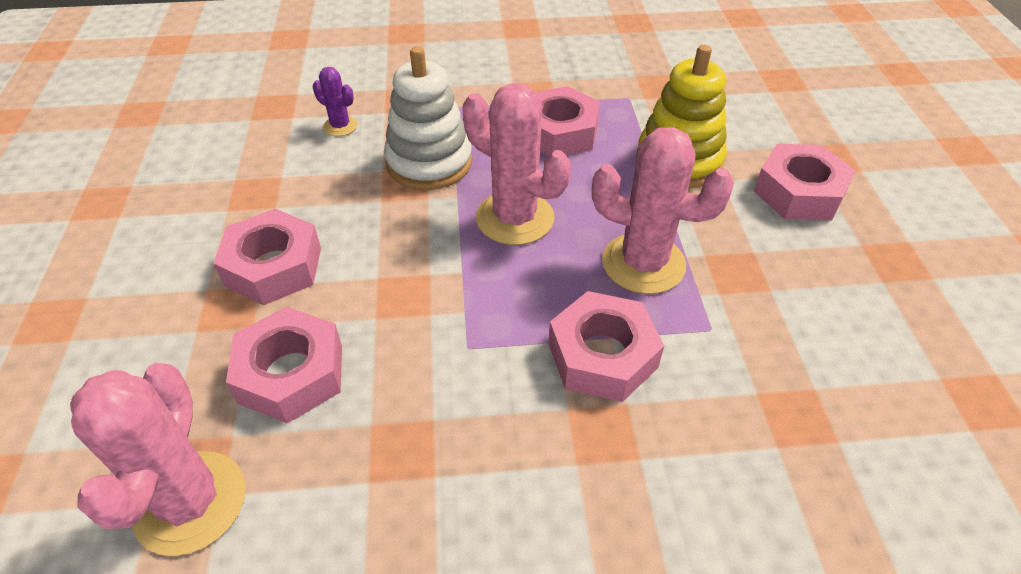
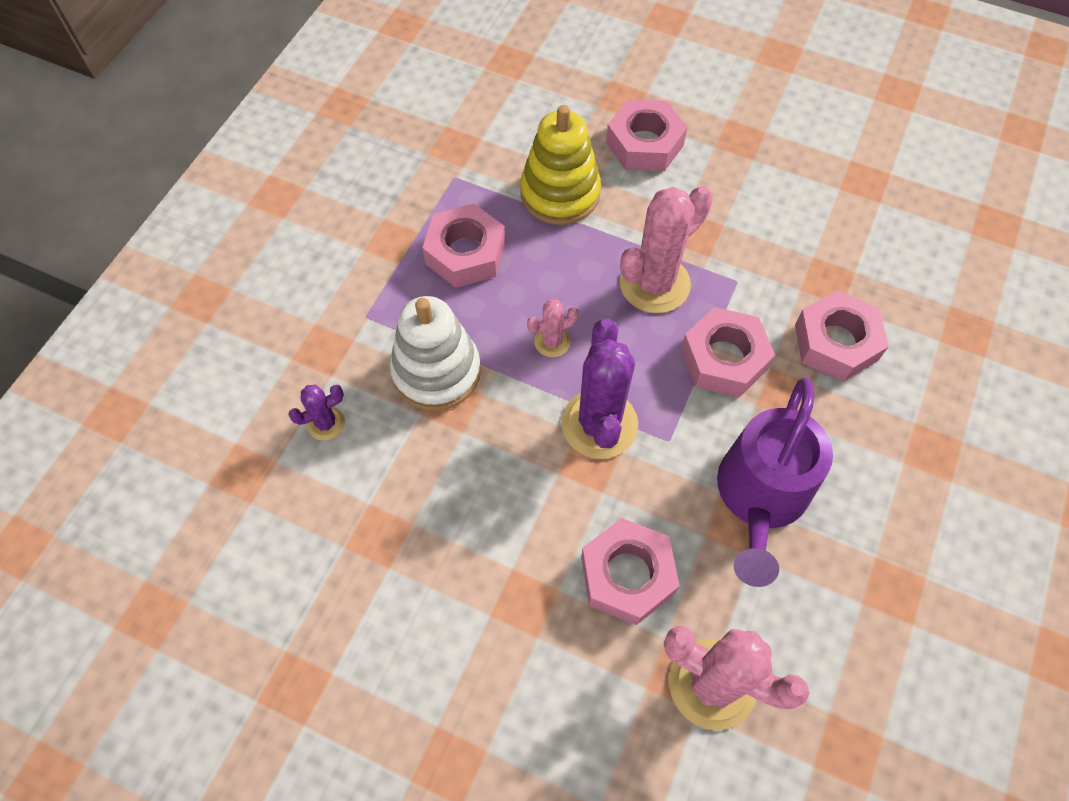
camera: 60 degrees left, 15 degrees up
(274, 266) = (495, 550): pink nut -> pink nut (835, 342)
(447, 460) = (760, 498): none -> purple watering can
(449, 285) = (599, 424): none -> purple cactus
(515, 218) = (552, 342): pink cactus -> pink cactus, size x0.50

